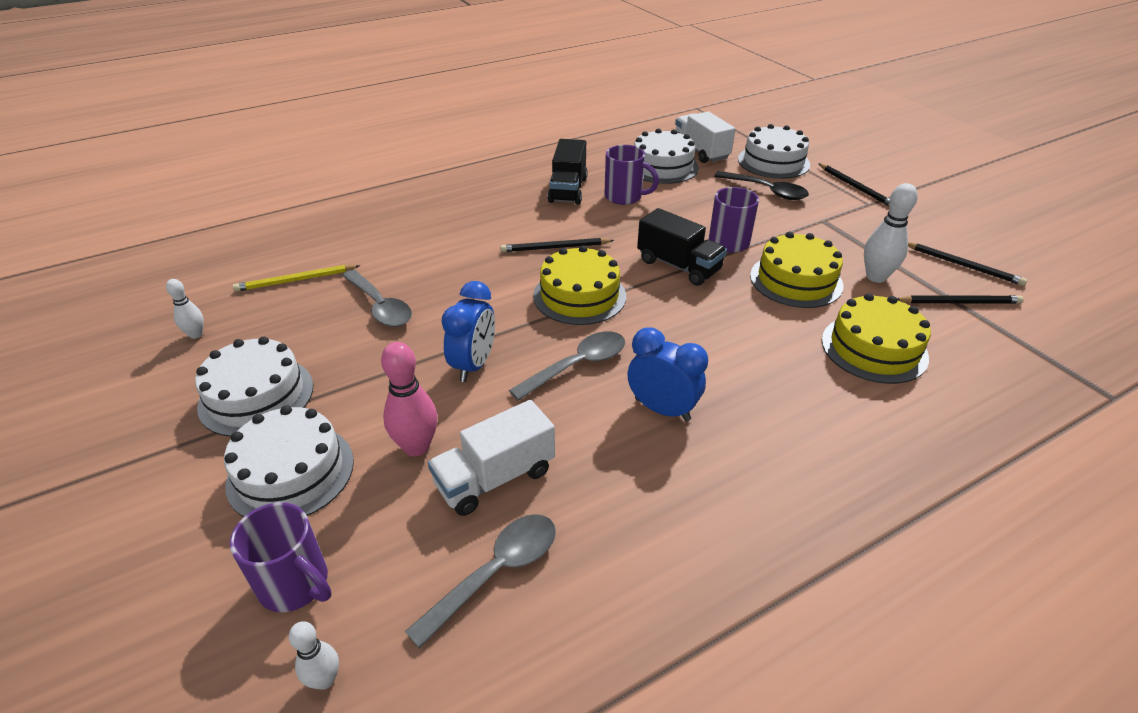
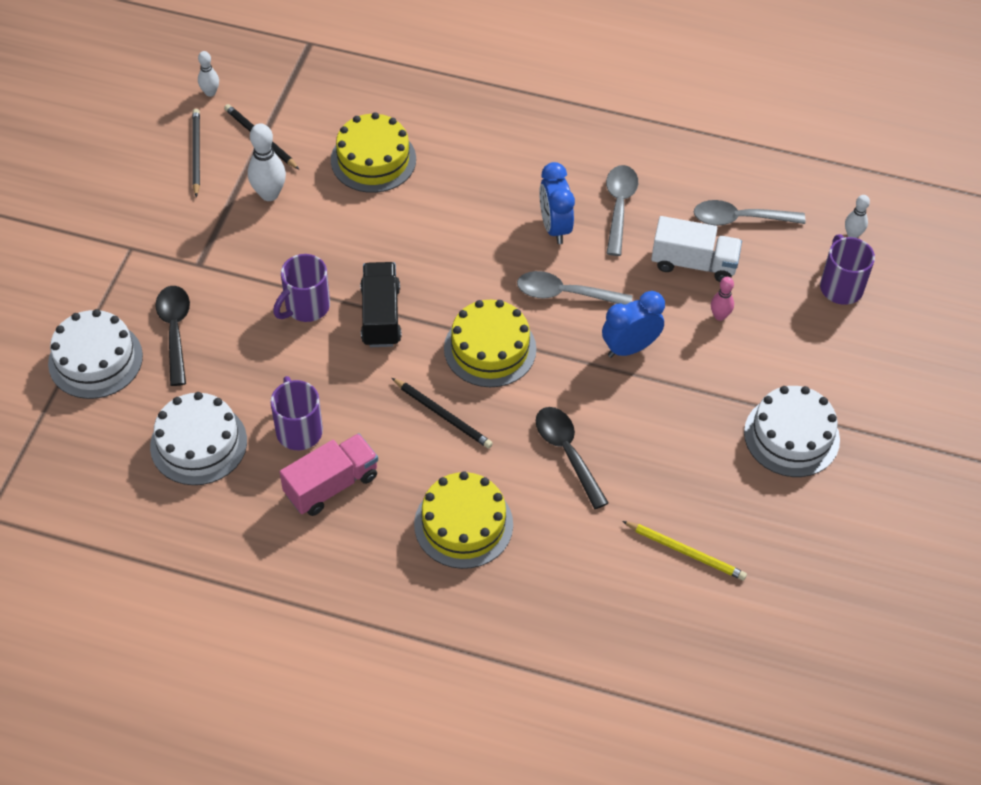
camera: 135 degrees left, 15 degrees up
(196, 334) = (803, 542): white bowling pin -> white bowling pin (210, 92)
(291, 472) = (804, 355): white cake -> none
(380, 306) = (643, 460): grey spoon -> grey spoon (619, 207)
(416, 447) = (719, 316): pink bowling pin -> pink bowling pin, size x0.59
(444, 278) = (567, 453): none -> black spoon
(568, 190) = (331, 485): black truck -> pink truck
(701, 151) = (125, 434): white truck -> none
(796, 280) = (325, 236): yellow cake -> yellow cake (463, 524)
(855, 187) = (100, 271): black pencil -> none

